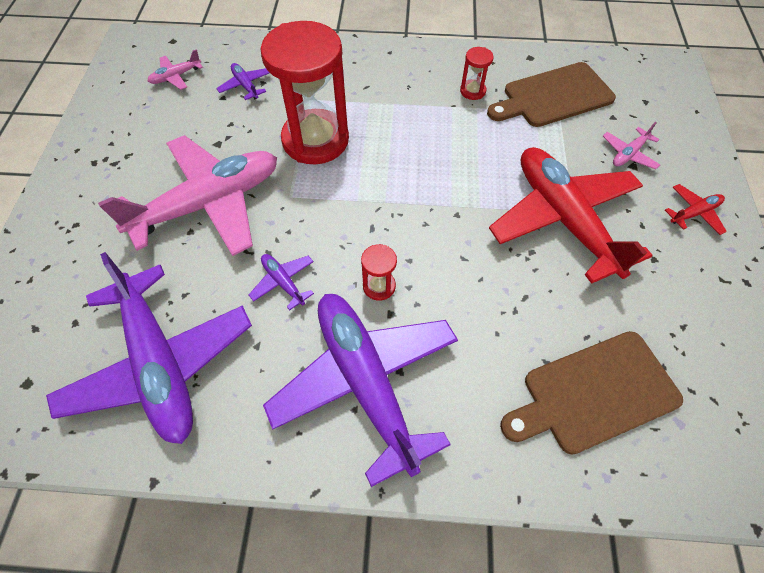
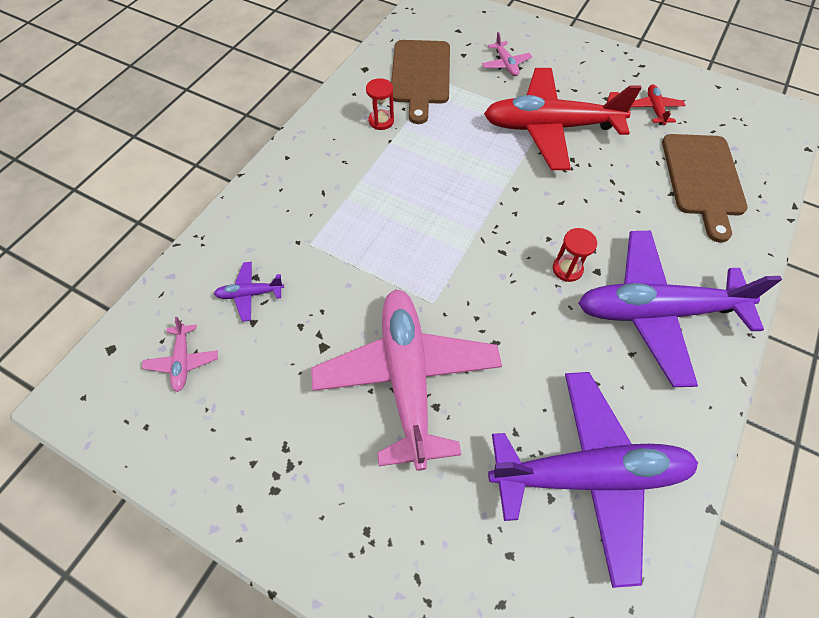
camera: 65 degrees left, 0 degrees up
(283, 282) = (535, 340): purple plane -> none
(315, 140) = (371, 257): red hourglass -> none
(694, 213) = (576, 60): red plane -> red plane (654, 109)

